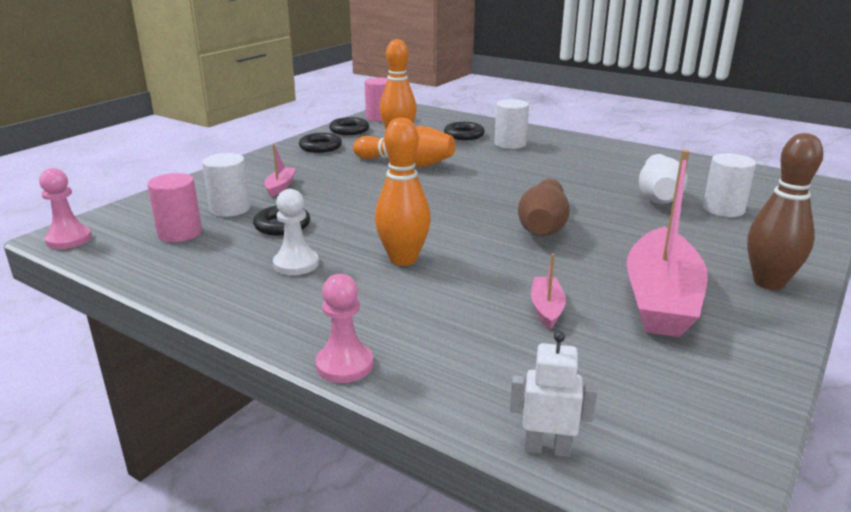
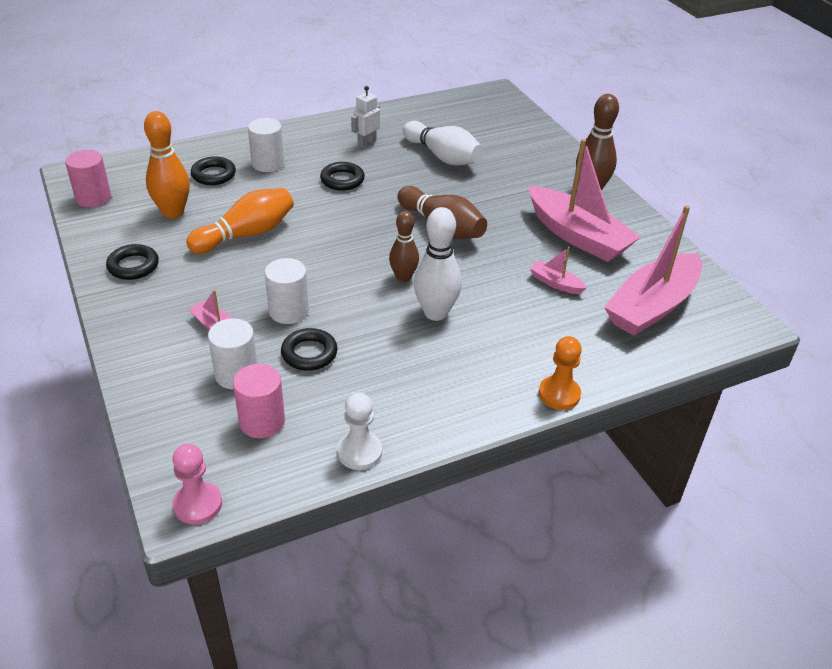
camera: 60 degrees left, 15 degrees up
(296, 264) = (394, 369): white pawn -> white pawn (359, 452)
(344, 365) = (559, 394): pink pawn -> orange pawn
(349, 130) = (106, 230): black ring -> black ring (342, 180)
(403, 259) = (435, 313): orange bowling pin -> white bowling pin
(437, 231) = (403, 277): none -> brown bowling pin
(547, 448) = (686, 350): white robot -> white robot (366, 143)
(603, 391) = (652, 306): none -> pink boat
(723, 209) = (489, 147): white cylinder -> white cylinder (288, 311)

